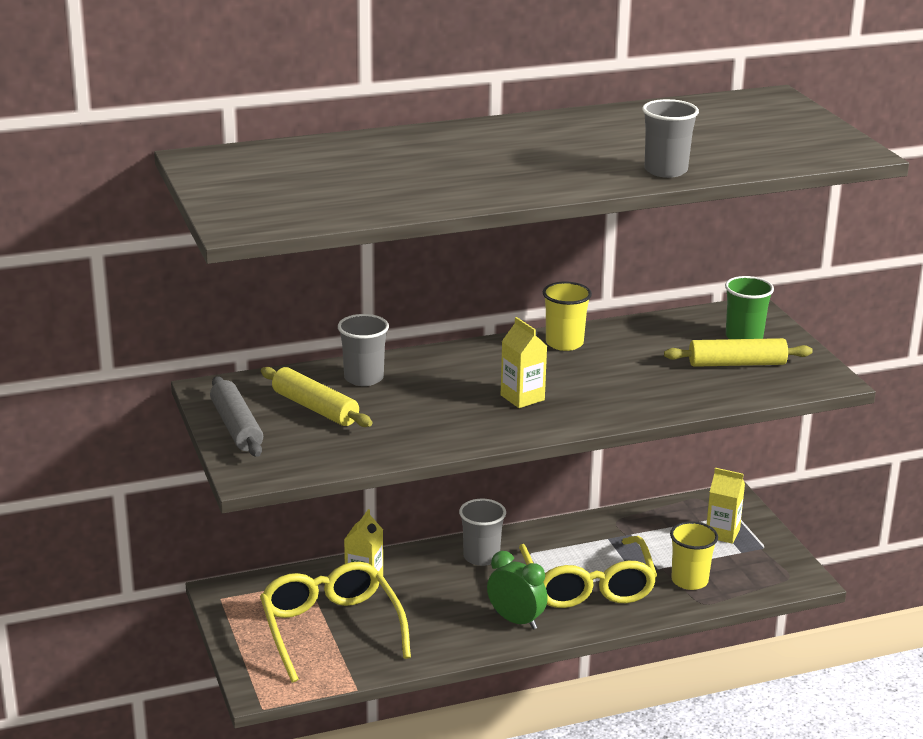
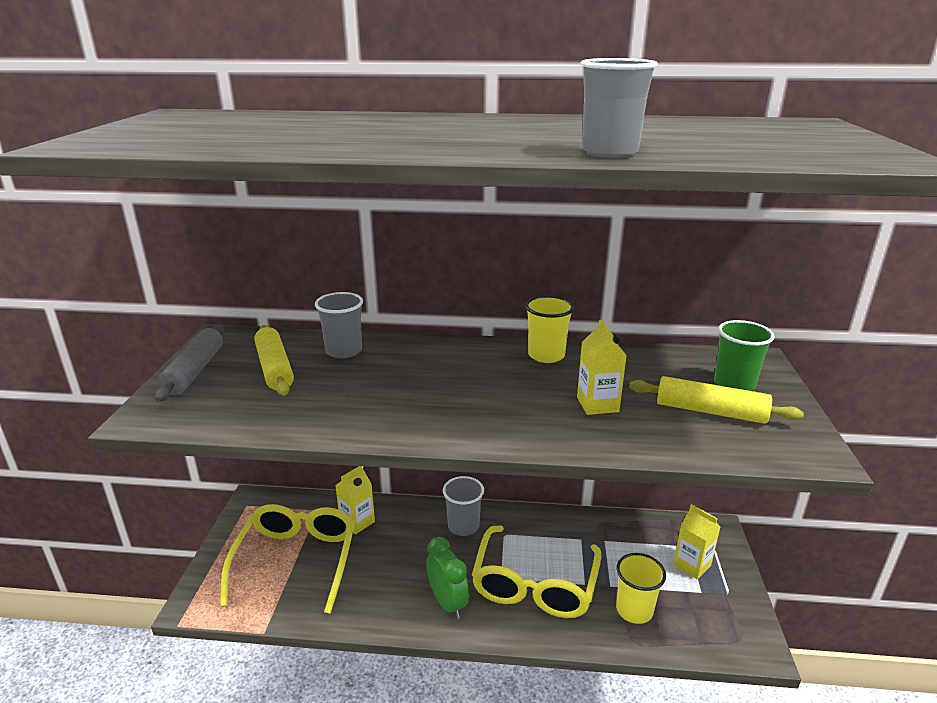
camera: 25 degrees right, 0 degrees up
(522, 397) = (460, 399): yellow carton -> yellow carton (597, 404)

